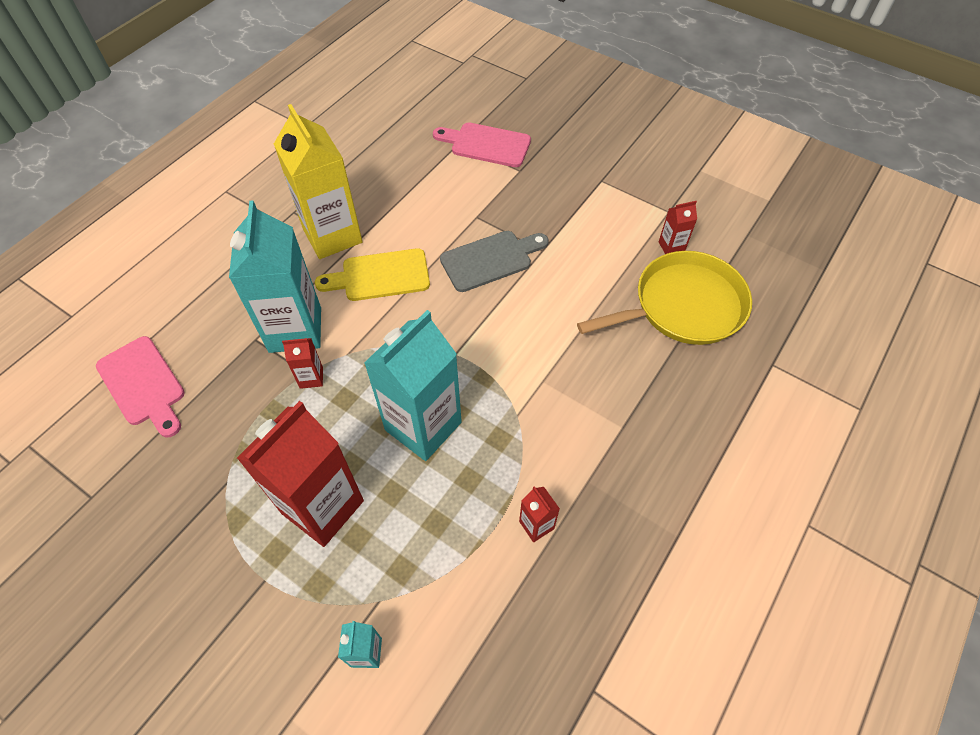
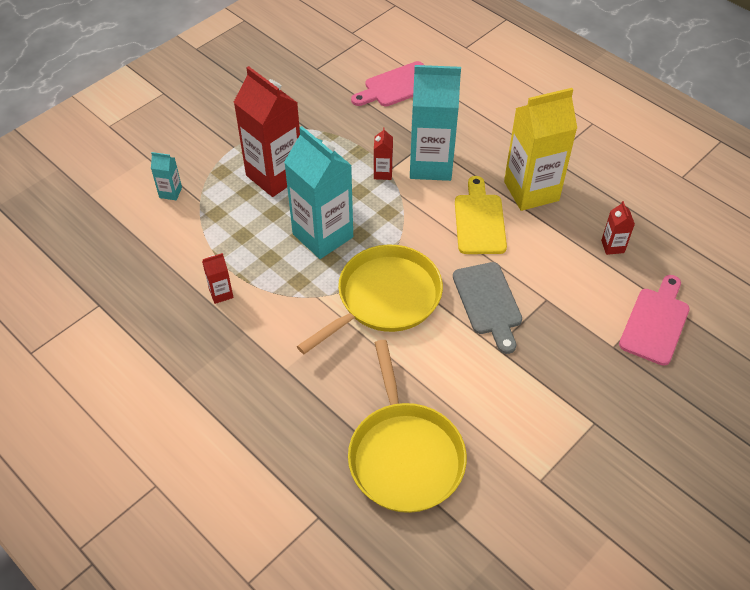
camera: 100 degrees right, 5 degrees down
(504, 348) = (385, 298): none -> yellow pan
(671, 247) = (486, 467): red carton -> red carton (612, 246)

